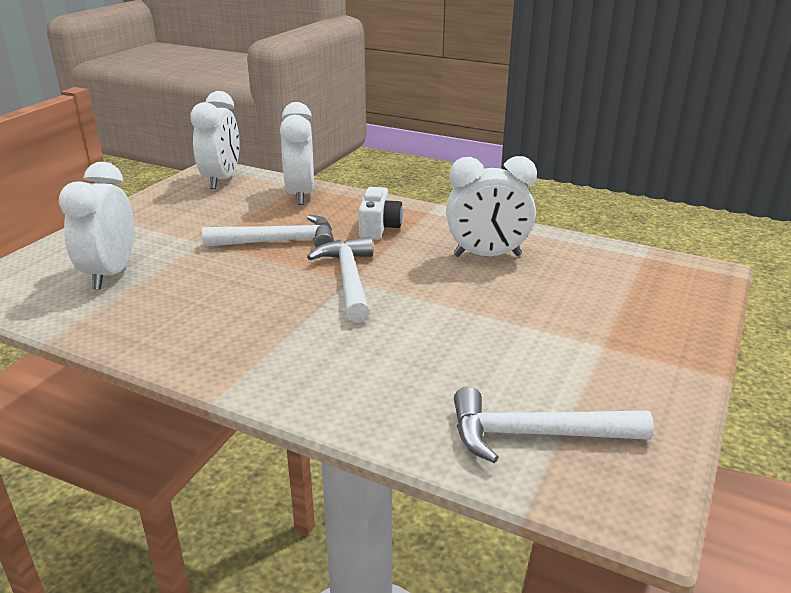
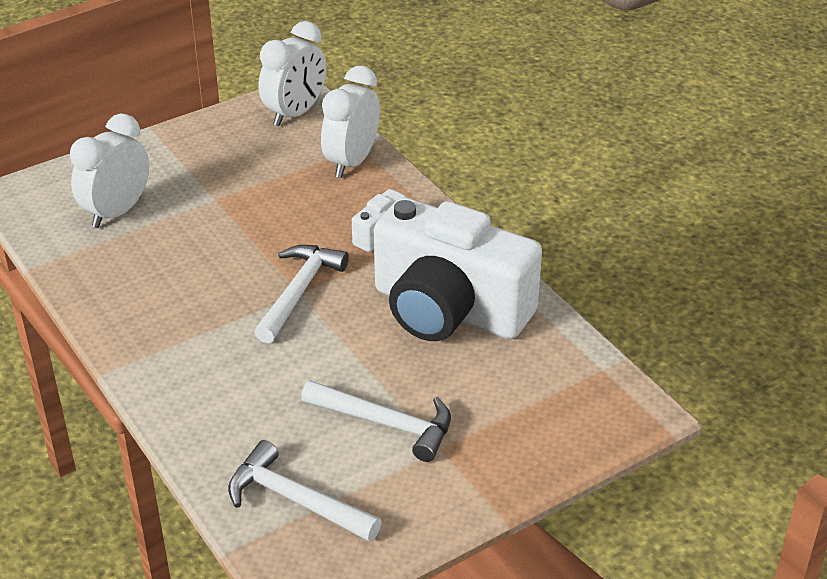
camera: 30 degrees right, 10 degrees up
(279, 241) = (279, 222): white hammer -> white hammer (386, 424)
(487, 256) = (449, 310): white clock -> white camera

